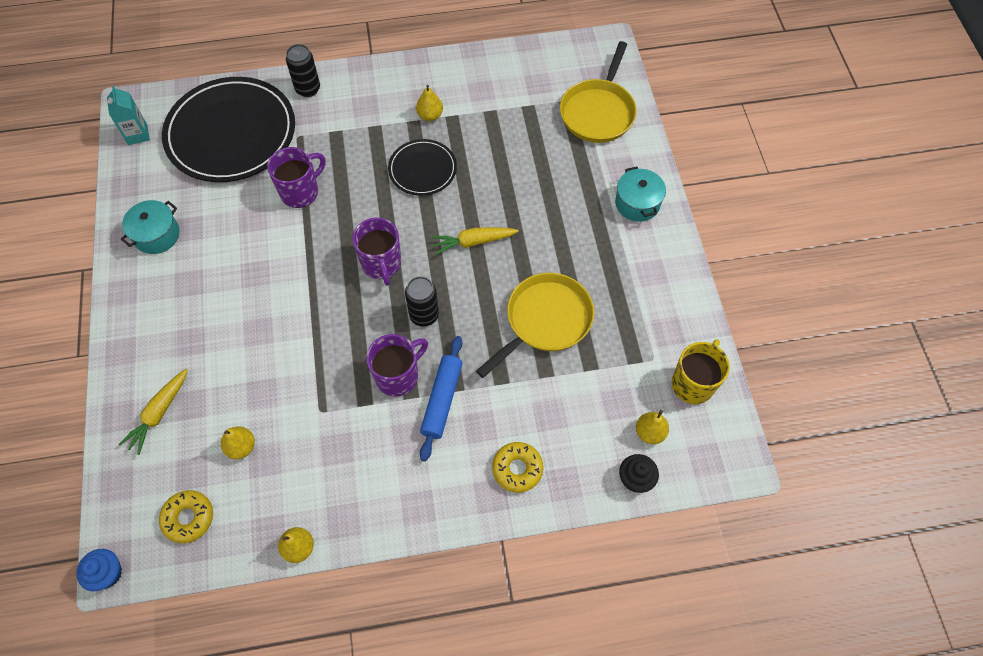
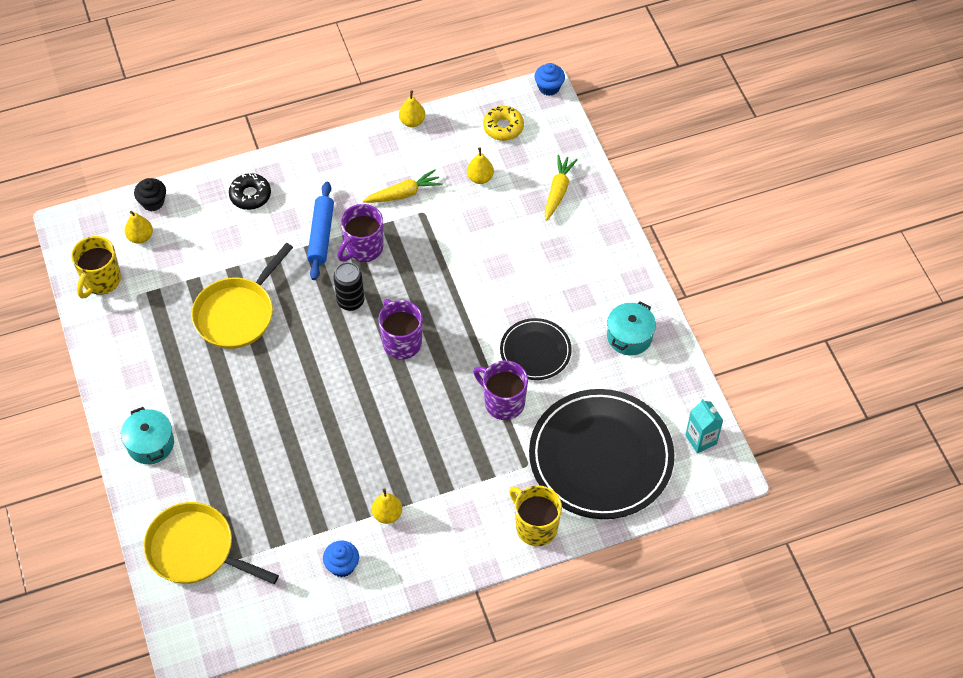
camera: 170 degrees right, 5 degrees down
(301, 192) = (503, 402): purple mug -> purple mug turned 90 degrees clockwise
(308, 89) = (535, 526): black can -> yellow mug
(422, 169) = (382, 447): black plate -> black plate (535, 351)
(473, 242) = (315, 377): yellow carrot -> yellow carrot (403, 194)
(475, 84) = (342, 565): none -> blue cupcake
(517, 469) = (250, 195): yellow donut -> black donut
(598, 112) = (195, 550): yellow pan -> yellow pan turned 75 degrees counterclockwise

